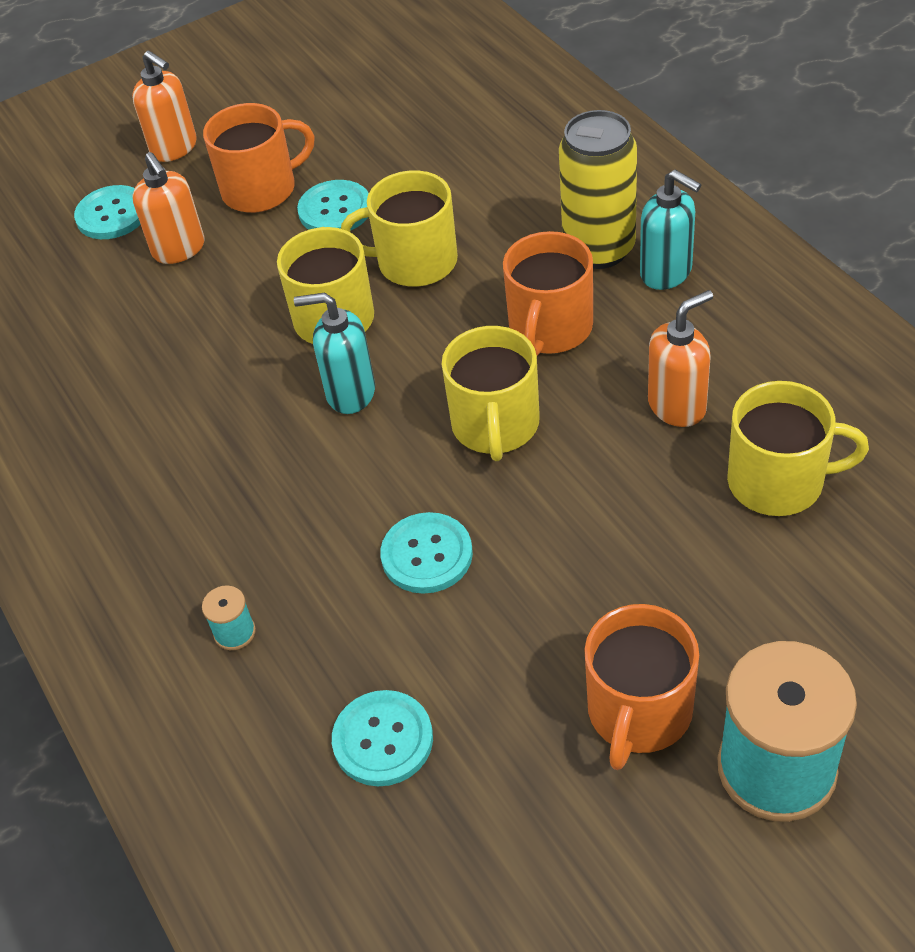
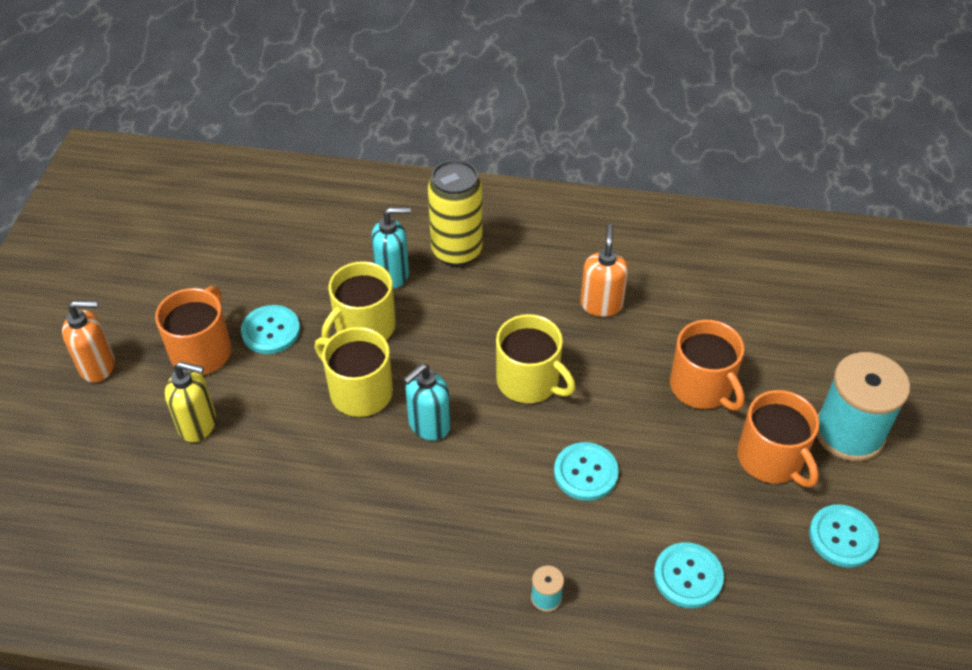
camera: 55 degrees left, 0 degrees up
(112, 215) = (114, 437): turquoise button -> turquoise button (842, 537)
(179, 249) = (198, 424): orange soap dispenser -> yellow soap dispenser
(550, 328) = (488, 311): orange mug -> orange mug (702, 387)
(666, 272) = (507, 240): turquoise soap dispenser -> turquoise soap dispenser (393, 274)
(778, 481) = (689, 306): yellow mug -> none

